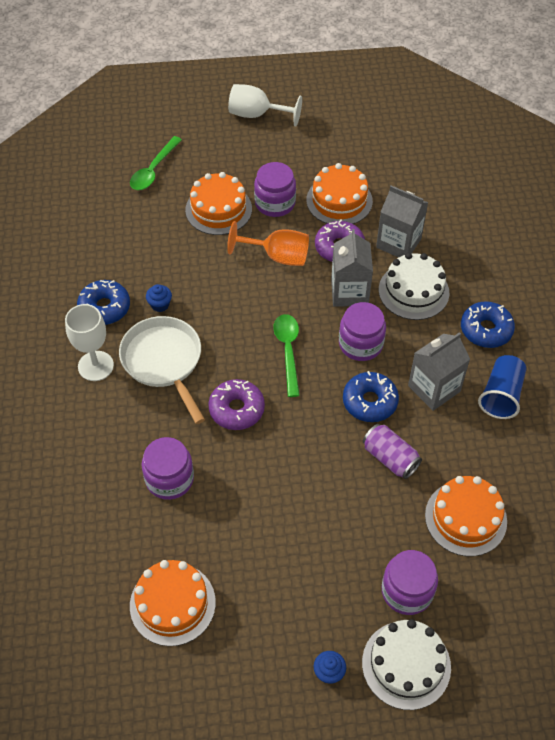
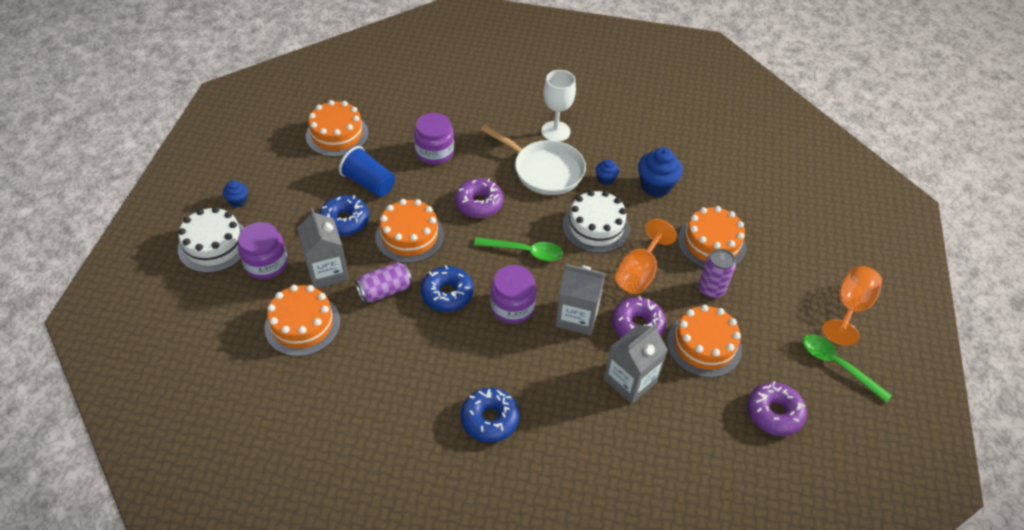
camera: 105 degrees right, 5 degrees down
(104, 307) = (613, 146): blue donut -> blue donut (345, 221)
(153, 170) = (774, 207): green spoon -> green spoon (837, 365)
(155, 261) = (656, 186): none -> blue cupcake
(164, 361) = (544, 170): white pan -> white pan turned 45 degrees clockwise
(257, 115) = (850, 308): white goblet -> orange goblet
(275, 203) = (711, 289): purple jar -> purple can
(309, 460) = (409, 236): none -> orange cake
(384, 152) = (774, 413): none -> purple donut
(413, 291) = (561, 371): white cake -> white cake (596, 227)
(434, 388) = (440, 348): grey carton -> grey carton (327, 271)
(501, 395) = (408, 401): blue cup -> blue cup (369, 183)

